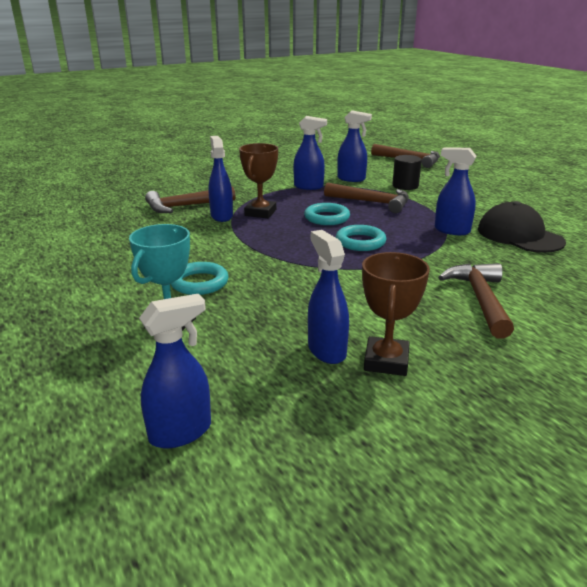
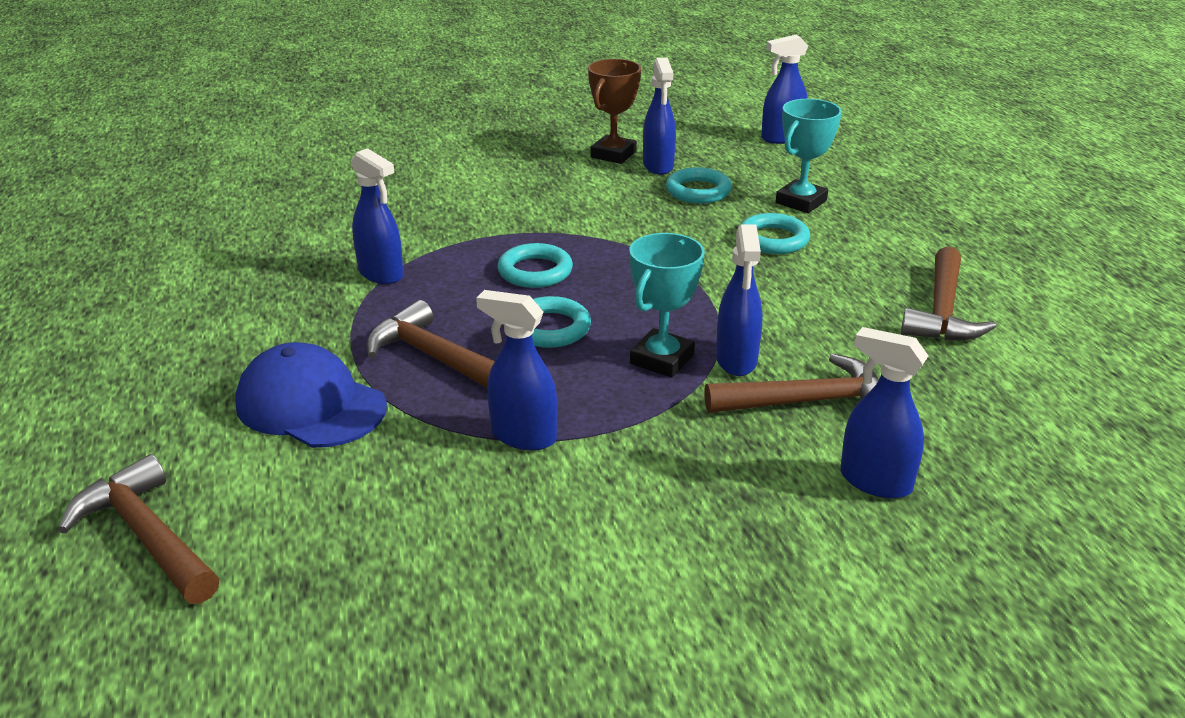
camera: 165 degrees left, 5 degrees up
(260, 213) = (662, 359): brown trophy -> turquoise trophy
(272, 322) = (698, 191): none -> turquoise ring
(351, 179) = (400, 455): blue spray bottle -> blue spray bottle (874, 481)
(405, 186) = (311, 405): black cylinder -> blue cap
(480, 299) = (474, 185): brown hammer -> brown hammer (942, 311)
(519, 235) = (301, 252): black cap -> none

